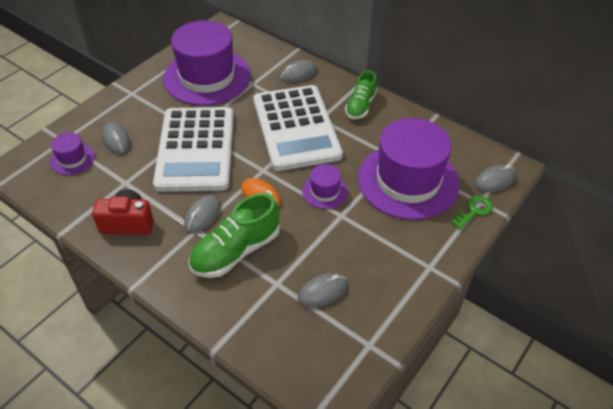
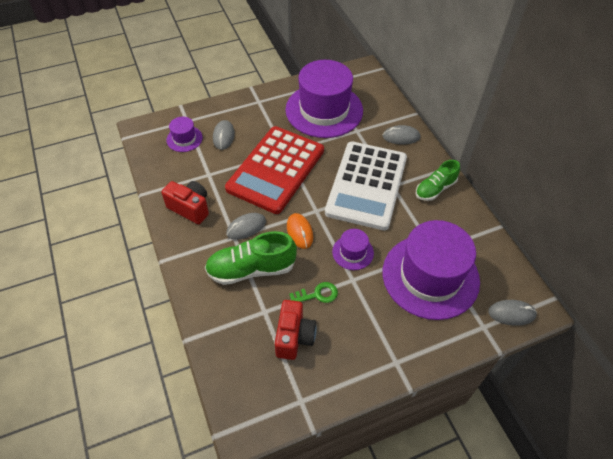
camera: 30 degrees right, 5 degrees up
(195, 149) = (276, 169): white calculator -> red calculator
(322, 292) = (294, 337): grey mouse -> red camera
(474, 211) = (471, 332): green key -> green key (317, 294)

